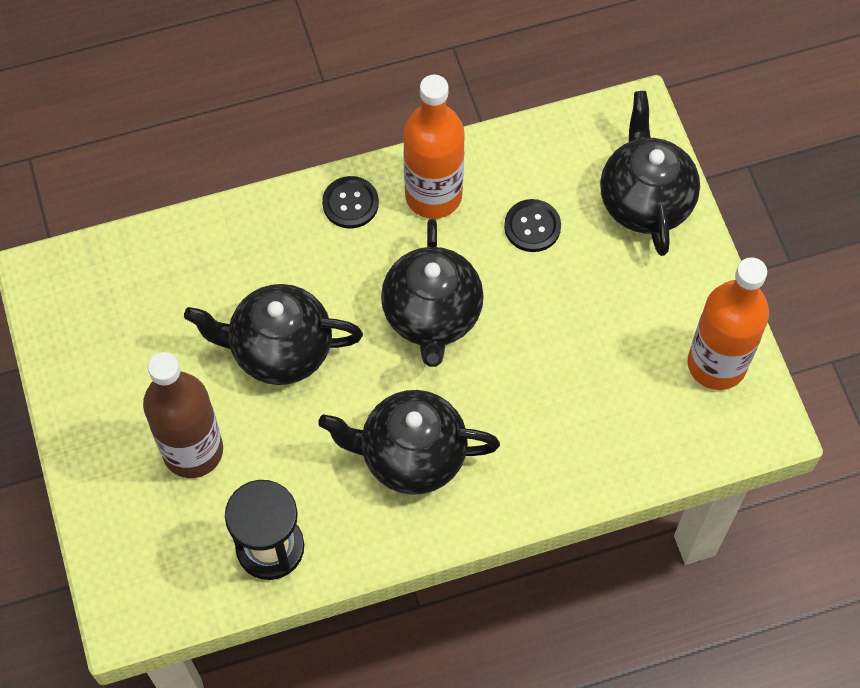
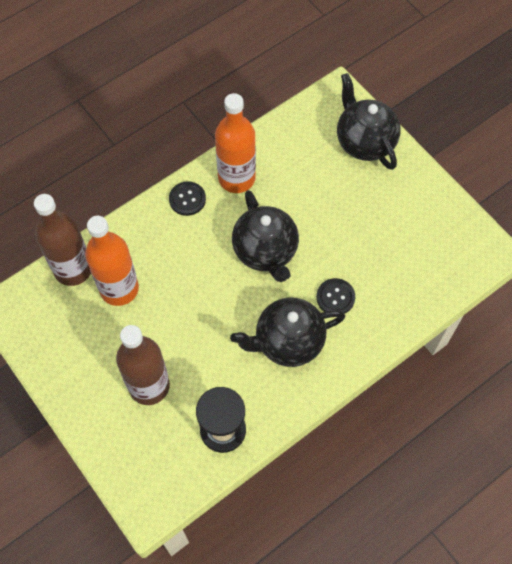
camera: 20 degrees left, 0 degrees up
(152, 252) = (73, 269): none -> brown bottle
(279, 350) = (179, 304): black teapot -> none
(532, 227) = (304, 178): black button -> black button (335, 297)
(716, 364) = (447, 224): orange bottle -> orange bottle (119, 289)

